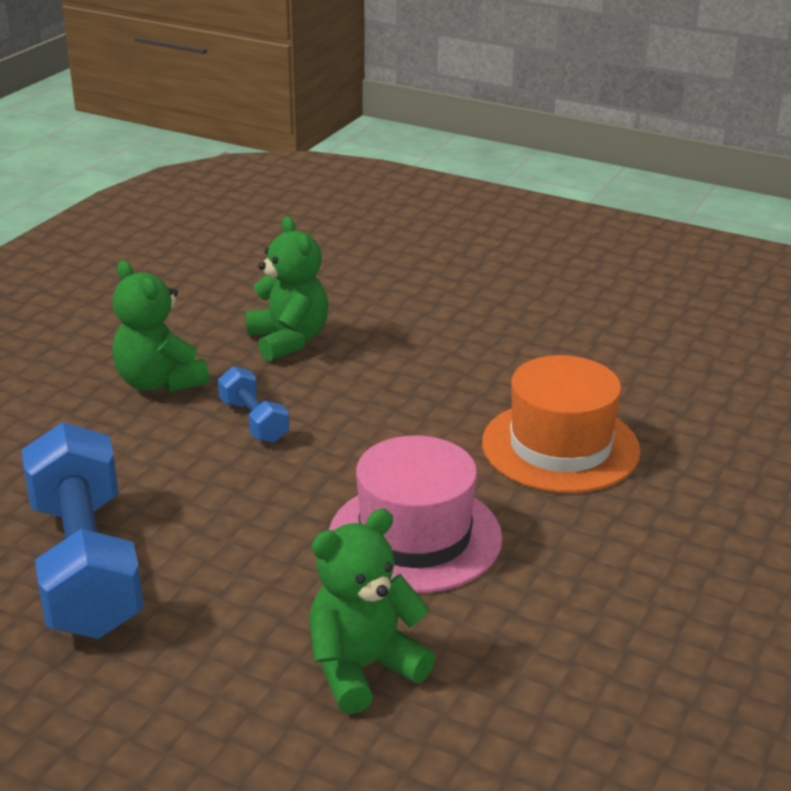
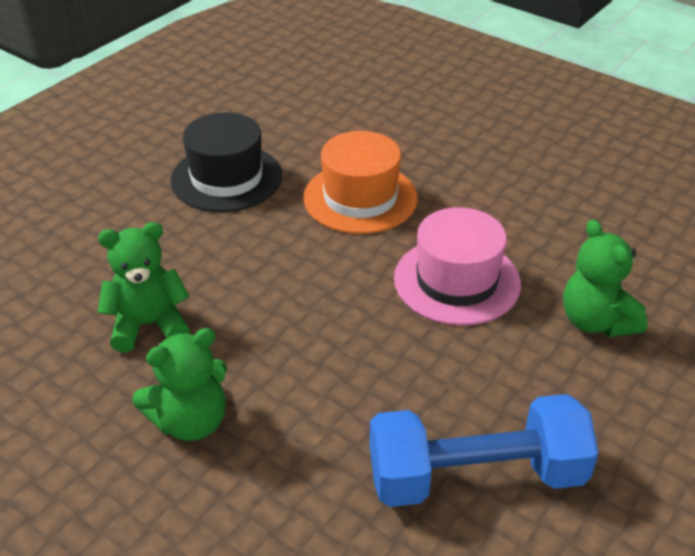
camera: 80 degrees left, 10 degrees up
(254, 421) = (280, 357): blue dumbbell -> none
(554, 349) = (226, 178): none -> black hat

